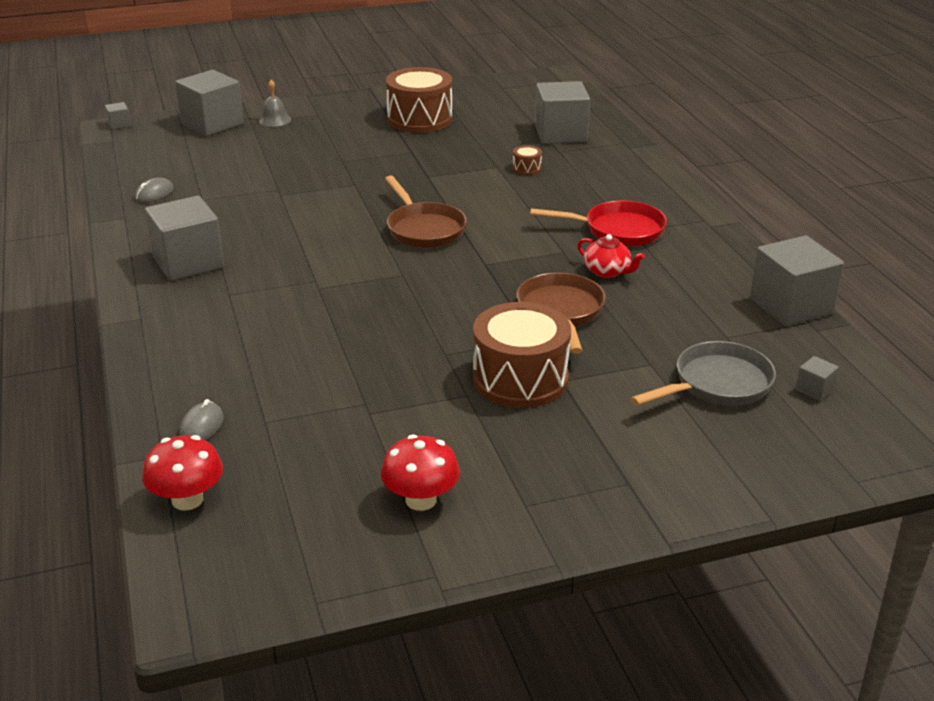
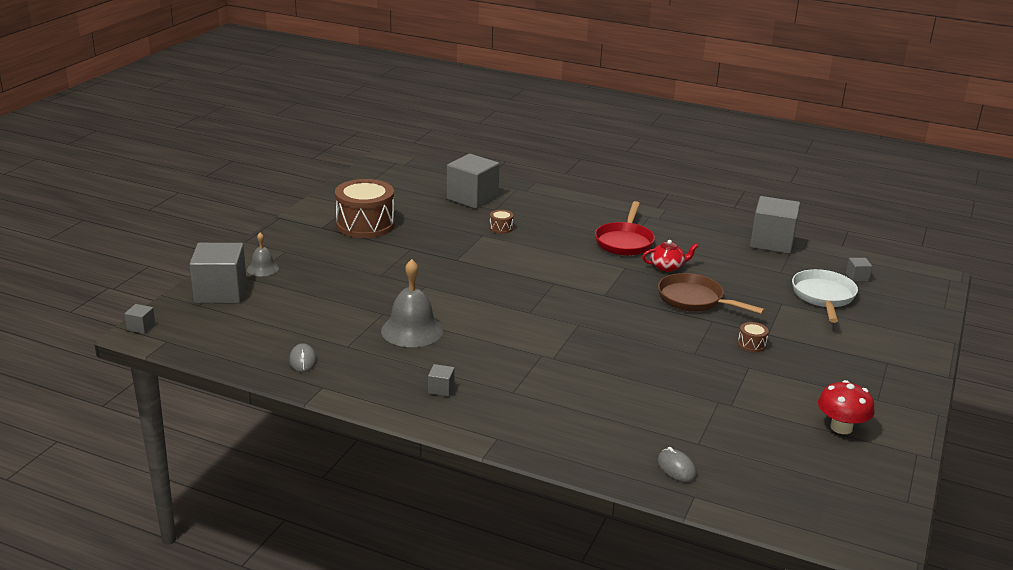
camera: 50 degrees left, 5 degrees down
(187, 500) = (758, 505): red mushroom -> none
(188, 262) = (441, 389): grey cube -> grey cube, size x0.42
(268, 211) = (412, 330): none -> grey bell
(424, 229) = (529, 292): brown pan -> none
(520, 379) = (751, 344): brown drum -> brown drum, size x0.41
(618, 230) = (624, 242): red pan -> red pan turned 150 degrees clockwise
(717, 384) = (823, 297): grey pan -> white pan

